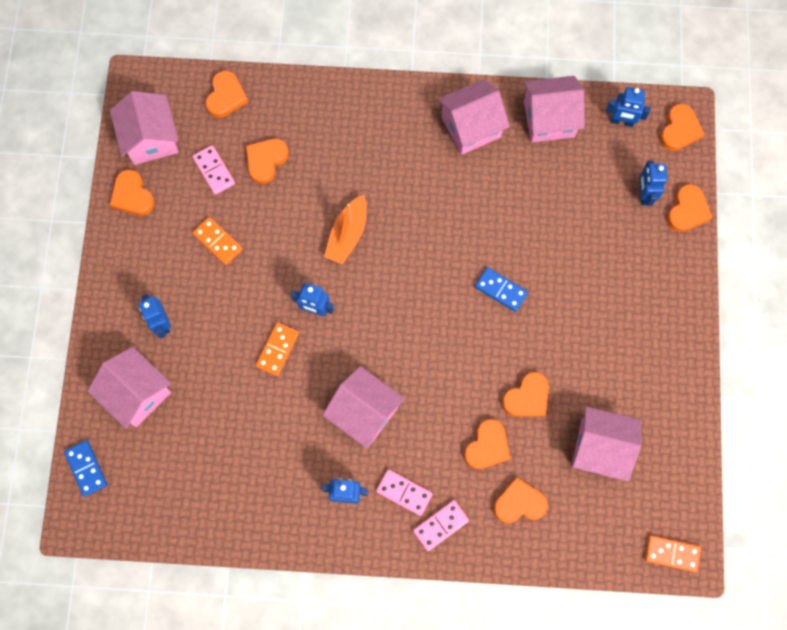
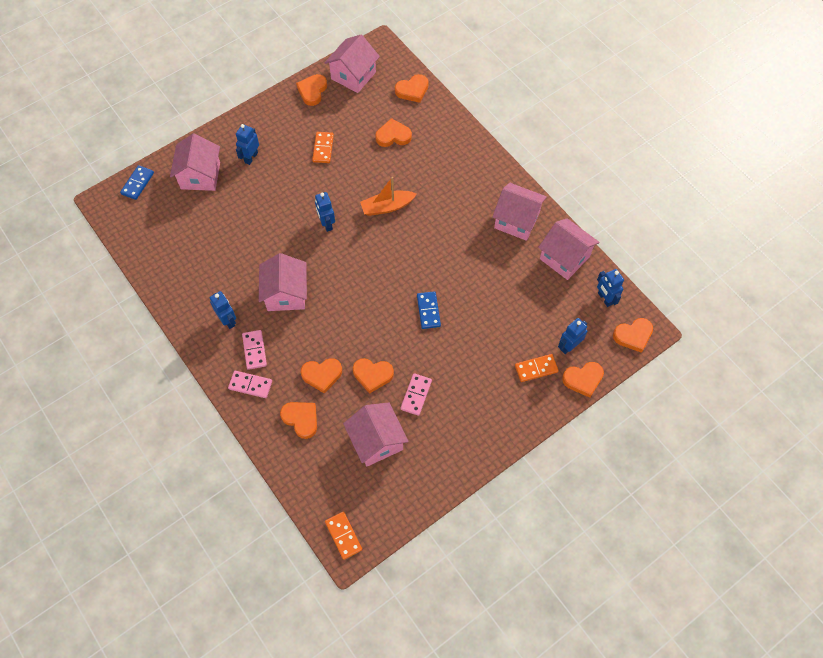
camera: 50 degrees right, 10 degrees down
(214, 171) = (363, 116): pink domino -> pink domino (416, 395)
(277, 349) = (285, 223): orange domino -> orange domino (536, 368)

